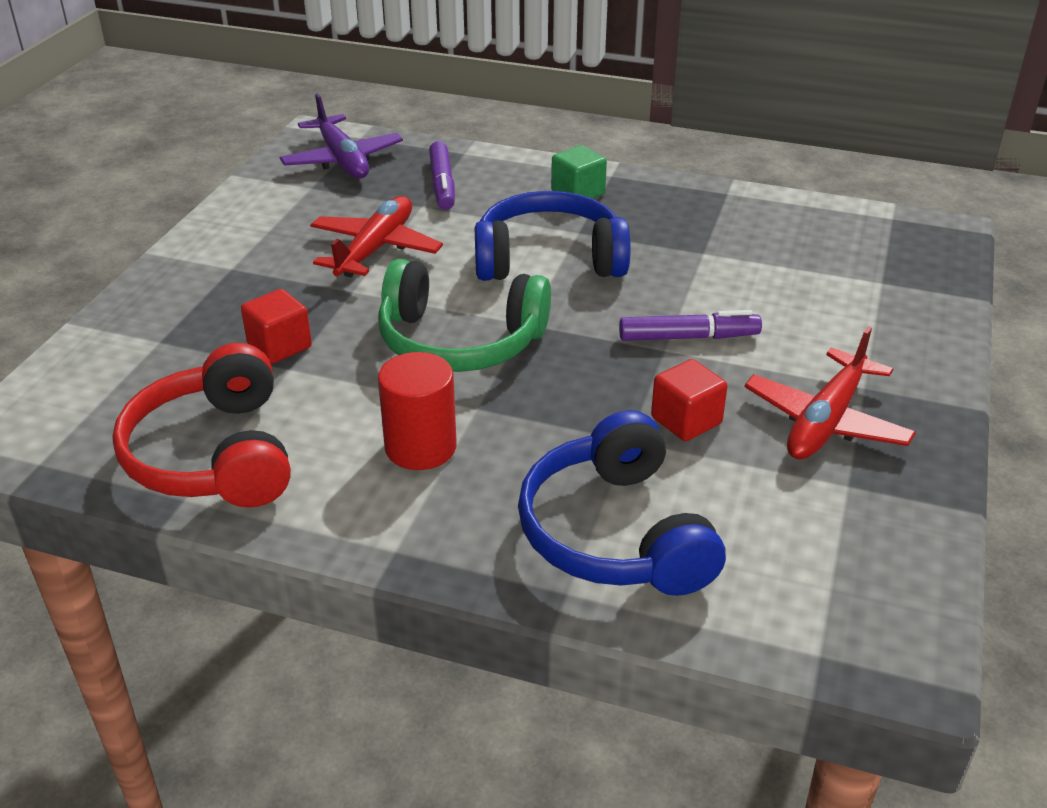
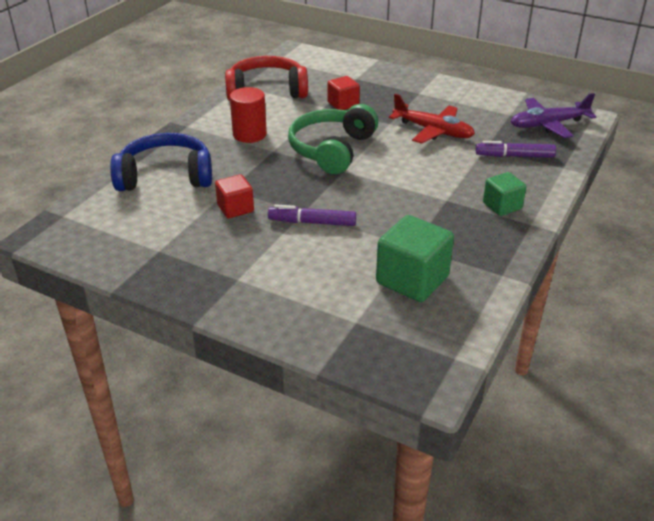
camera: 100 degrees right, 0 degrees up
(549, 259) = (412, 185): blue headphones -> none
(688, 337) = (312, 222): purple marker -> purple marker turned 90 degrees clockwise
(775, 248) = (412, 280): none -> green cube
(826, 421) = (213, 256): red plane -> none

